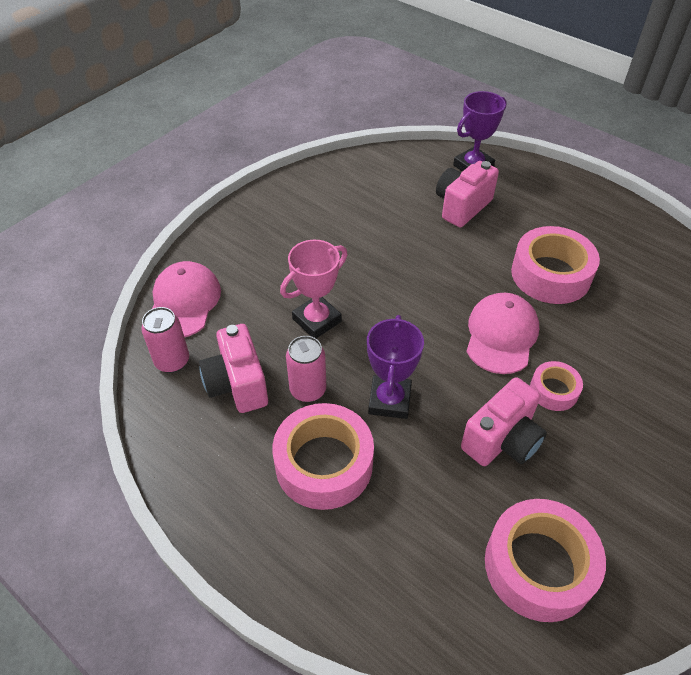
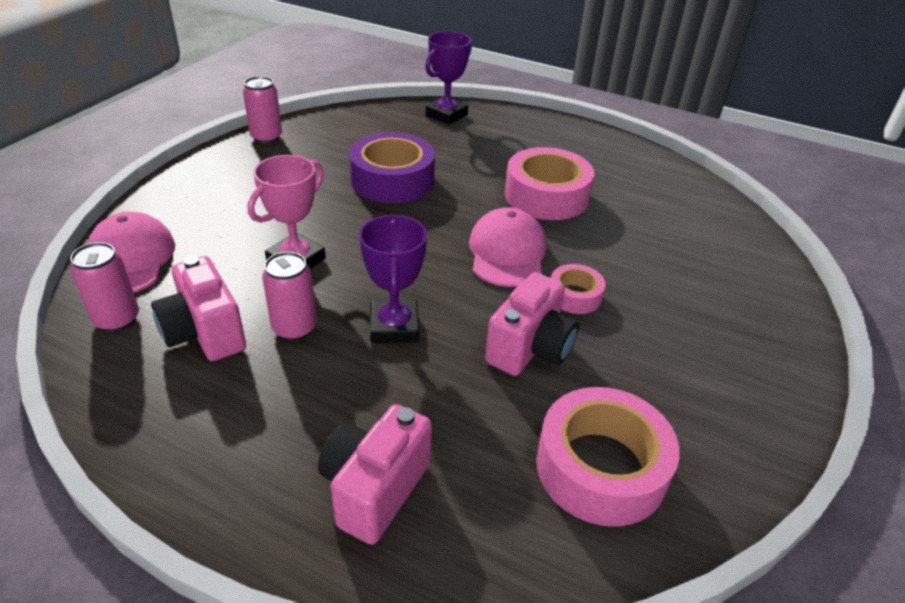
camera: 15 degrees left, 10 degrees down
(306, 180) = (266, 137): none -> pink can
(324, 464) = (324, 401): pink tape -> none
(411, 241) = (392, 180): none -> purple tape
(462, 207) = (441, 148): pink camera -> pink camera (374, 489)

